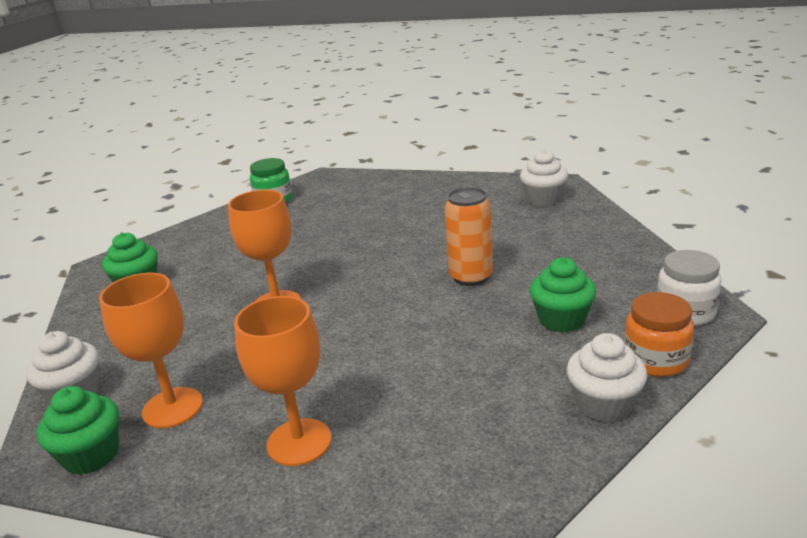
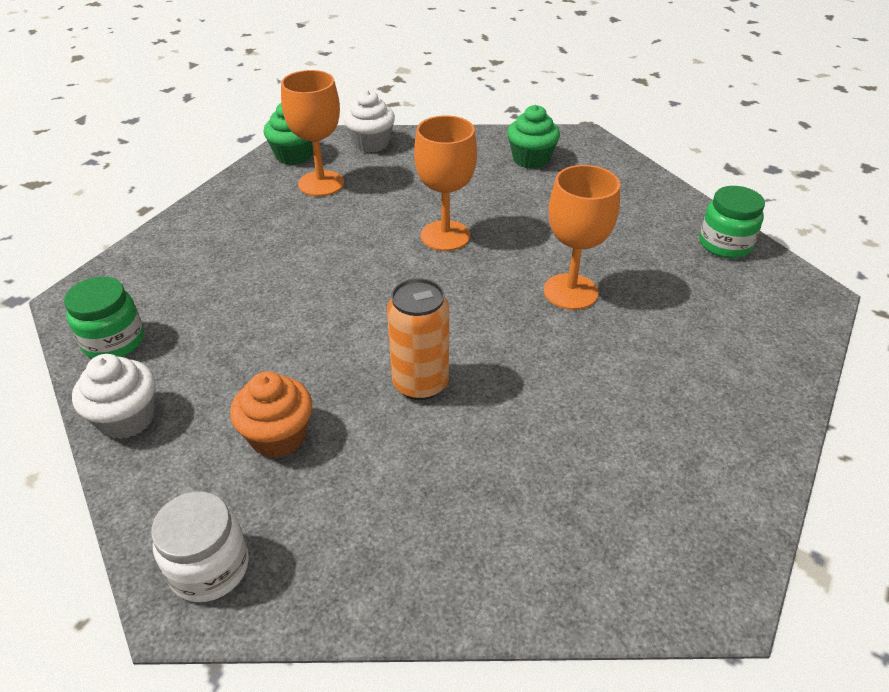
camera: 100 degrees right, 15 degrees up
(299, 442) = (233, 237): orange goblet -> orange goblet (570, 292)
(517, 463) = (114, 341): none -> green jar
(543, 199) = (643, 541): white cupcake -> none
(561, 320) = (278, 436): green cupcake -> orange cupcake
(655, 360) = (151, 489): orange jar -> none

